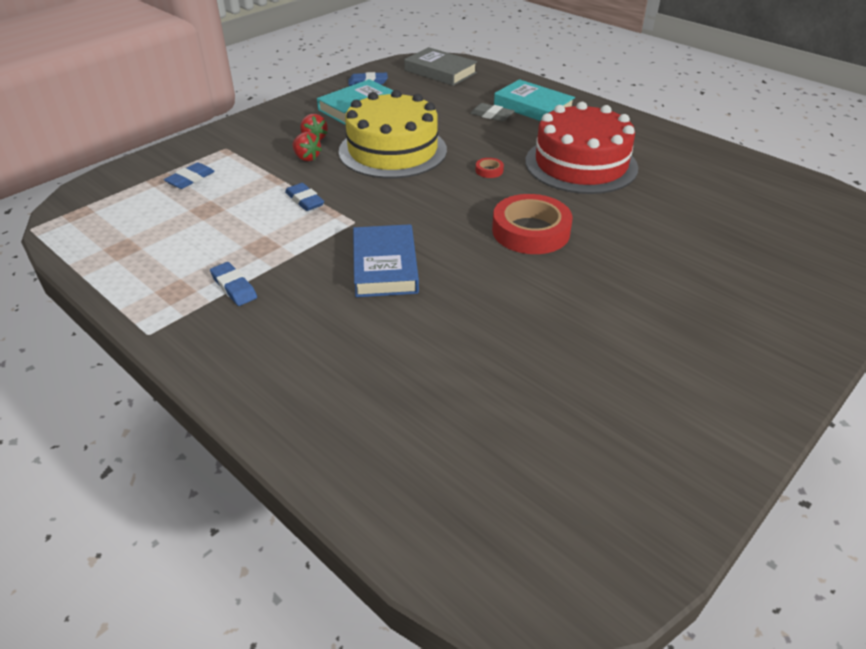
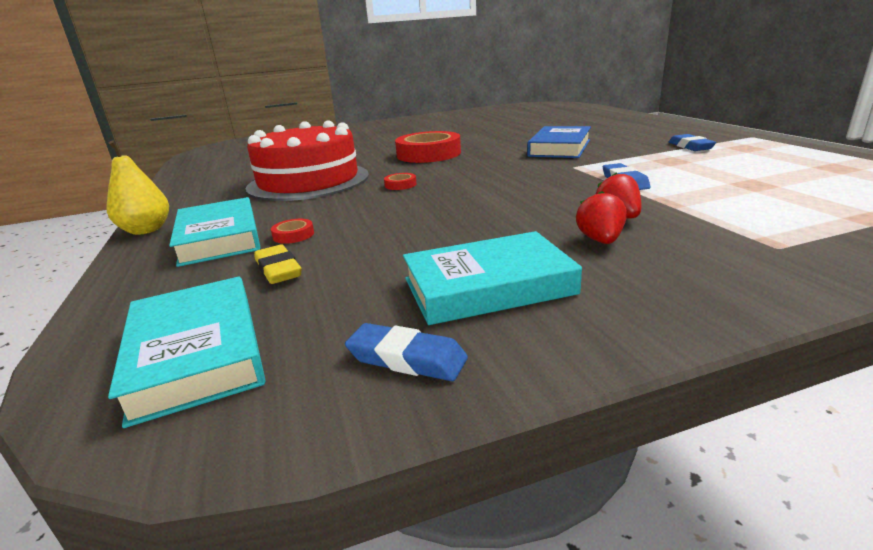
camera: 150 degrees left, 15 degrees down
(190, 179) = (809, 212): blue eraser -> none
(392, 150) = (486, 211): yellow cake -> none
(440, 72) = (197, 353): grey book -> turquoise book
(463, 98) = (278, 270): none -> yellow eraser
(492, 115) = (293, 235): grey eraser -> red tape
(593, 104) = (146, 230): none -> yellow pear

